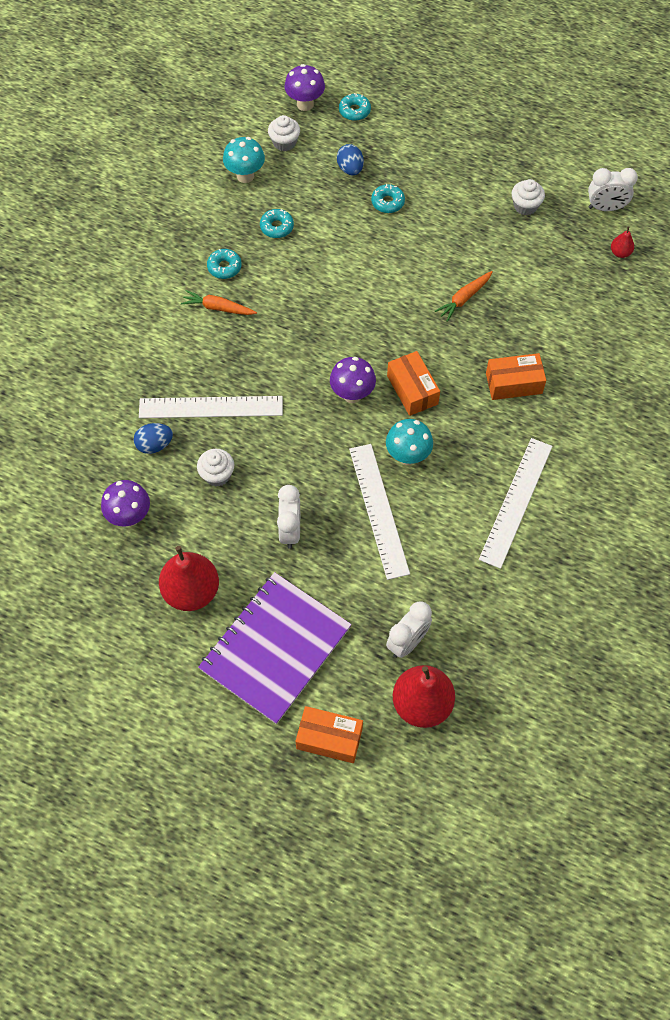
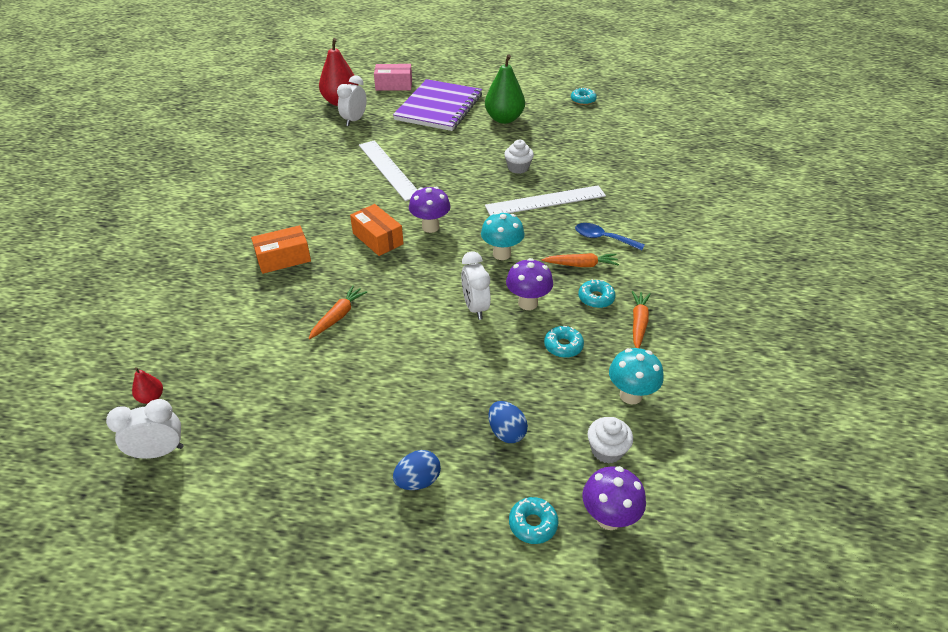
camera: 165 degrees right, 20 degrees down
(130, 517) = (567, 141): purple mushroom -> purple mushroom (528, 303)
(154, 445) = (575, 175): blue egg -> blue egg (418, 481)
(178, 337) = (603, 238): none -> blue spoon
(191, 591) = (504, 119): red pear -> green pear
(201, 234) = (638, 323): none -> orange carrot
(290, 530) = (451, 151): white clock -> white clock (475, 307)
(329, 738) = (394, 85): orange box -> pink box
(387, 202) = (446, 399): turquoise donut -> turquoise donut (583, 100)
(407, 456) = (373, 199): turquoise mushroom -> turquoise mushroom (501, 254)
(516, 502) = (281, 189): white ruler -> none
(525, 206) = (269, 431): white cupcake -> none

